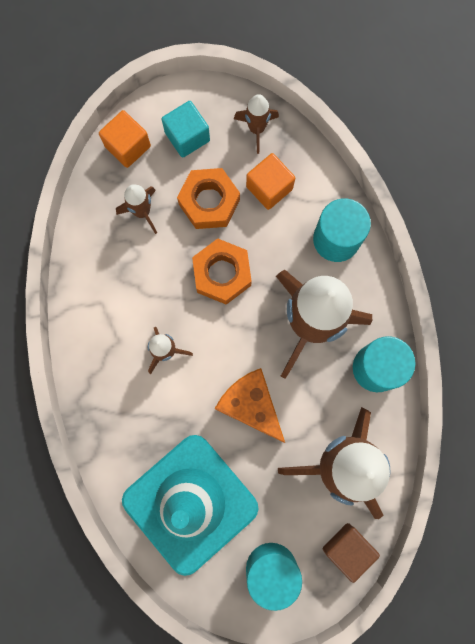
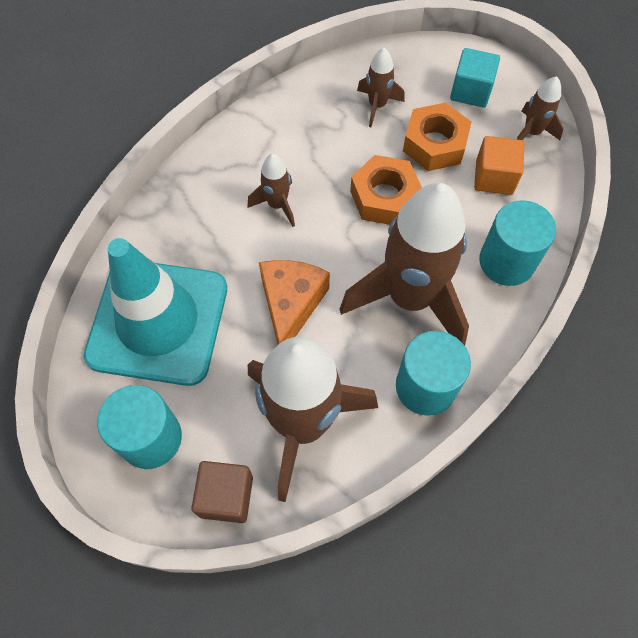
camera: 50 degrees right, 15 degrees down
(127, 146) = (419, 59): orange cube -> none

